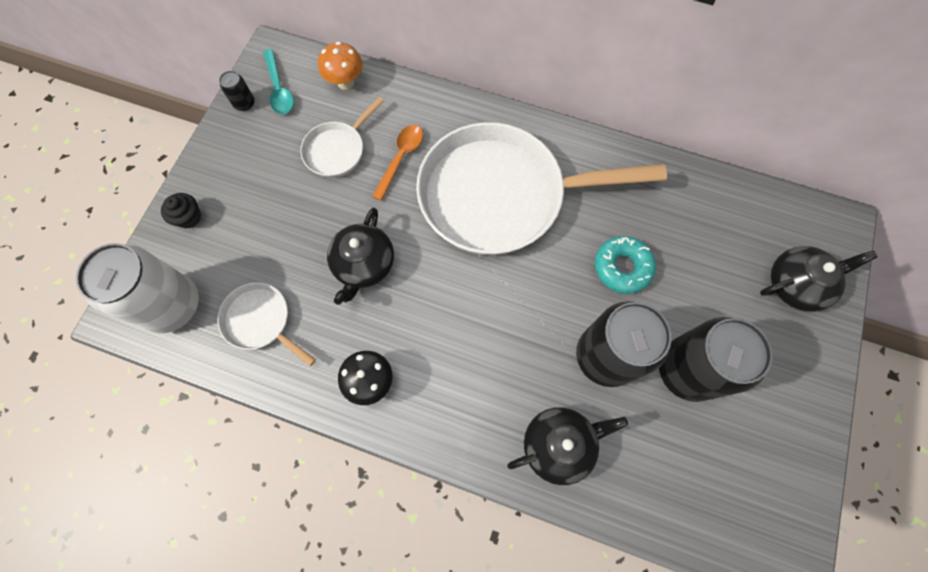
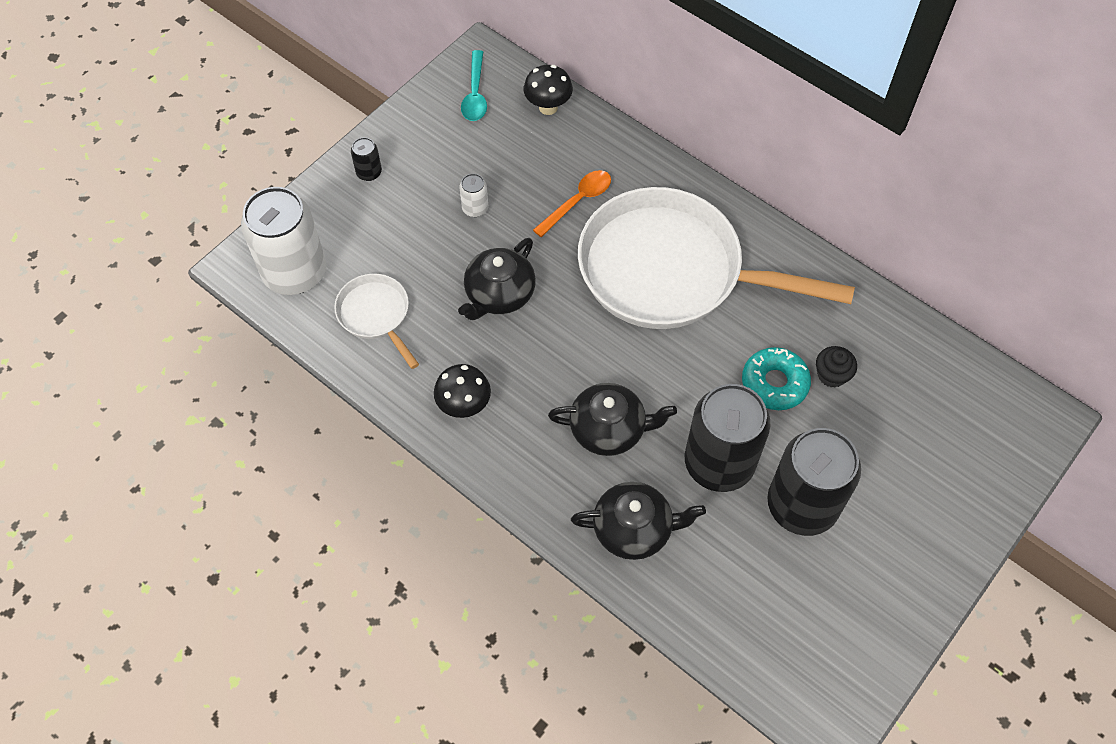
camera: 20 degrees right, 10 degrees down
(189, 217) = (339, 194): black cupcake -> black cupcake (832, 375)
(244, 103) = (434, 98): black can -> black can (369, 172)
(315, 192) = (475, 208): none -> white can
(337, 150) = (514, 173): white pan -> none
(345, 82) = (548, 107): orange mushroom -> black mushroom
(796, 284) = (965, 462): black teapot -> black teapot (609, 429)

